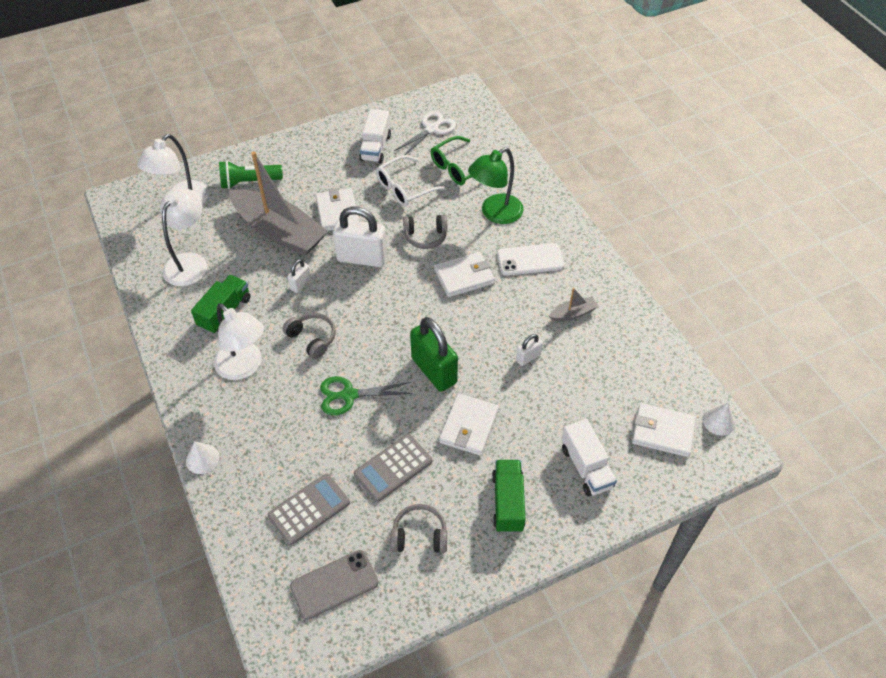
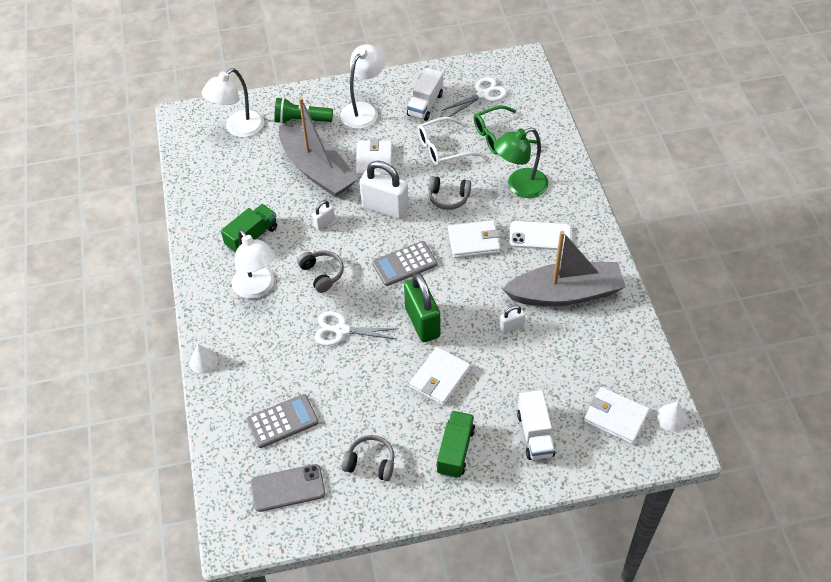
camera: 15 degrees right, 0 degrees up
(190, 262) = (232, 186): white lamp -> white lamp (364, 110)
(349, 395) = (341, 330): green scissors -> white scissors
(393, 468) = (363, 401): grey calculator -> grey calculator (405, 264)
(573, 313) = (565, 293): grey boat -> grey boat, size x2.45

